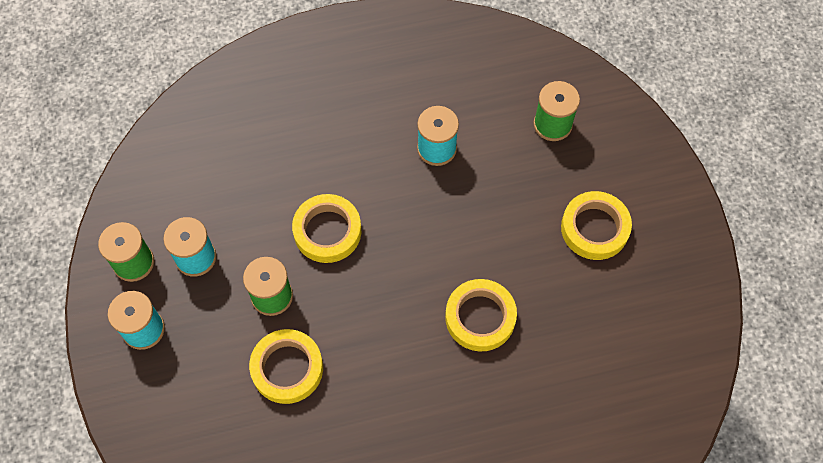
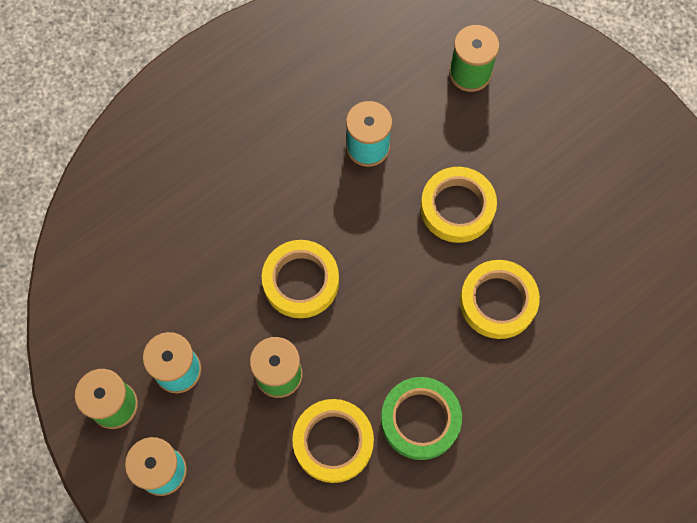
camera: 25 degrees left, 5 degrees up
(366, 383) = (420, 419): none -> green tape
(594, 228) = (562, 162): yellow tape -> yellow tape (457, 207)

